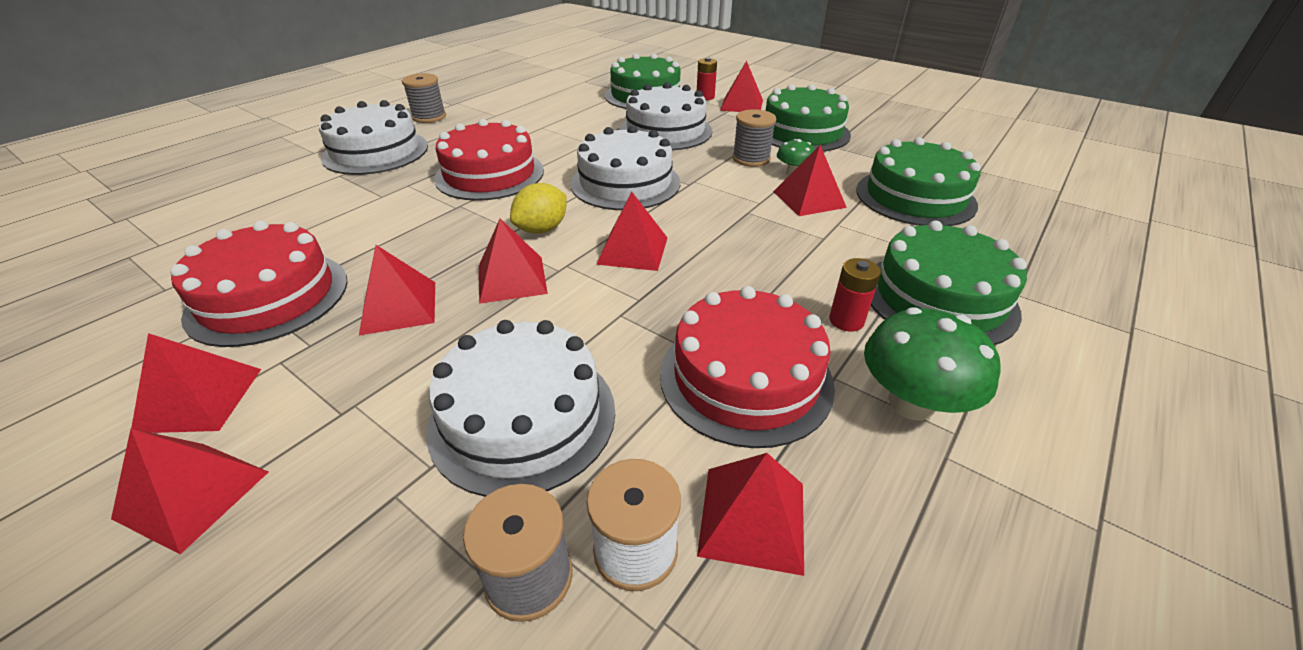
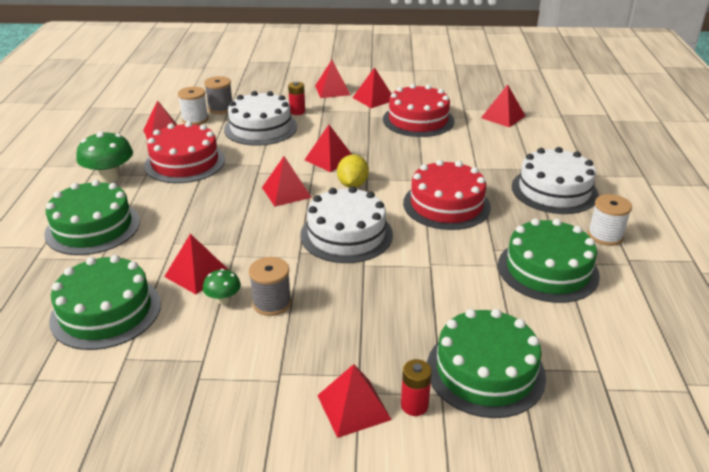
camera: 145 degrees right, 5 degrees down
(399, 307) = (359, 135): red pyramid -> red pyramid (503, 117)
(429, 117) = (605, 236): grey spool -> white spool
(665, 131) = (385, 310): white cake -> none
(802, 132) = (245, 374): green cake -> green cake (548, 270)
(846, 320) = (145, 198): red battery -> red battery (297, 112)

